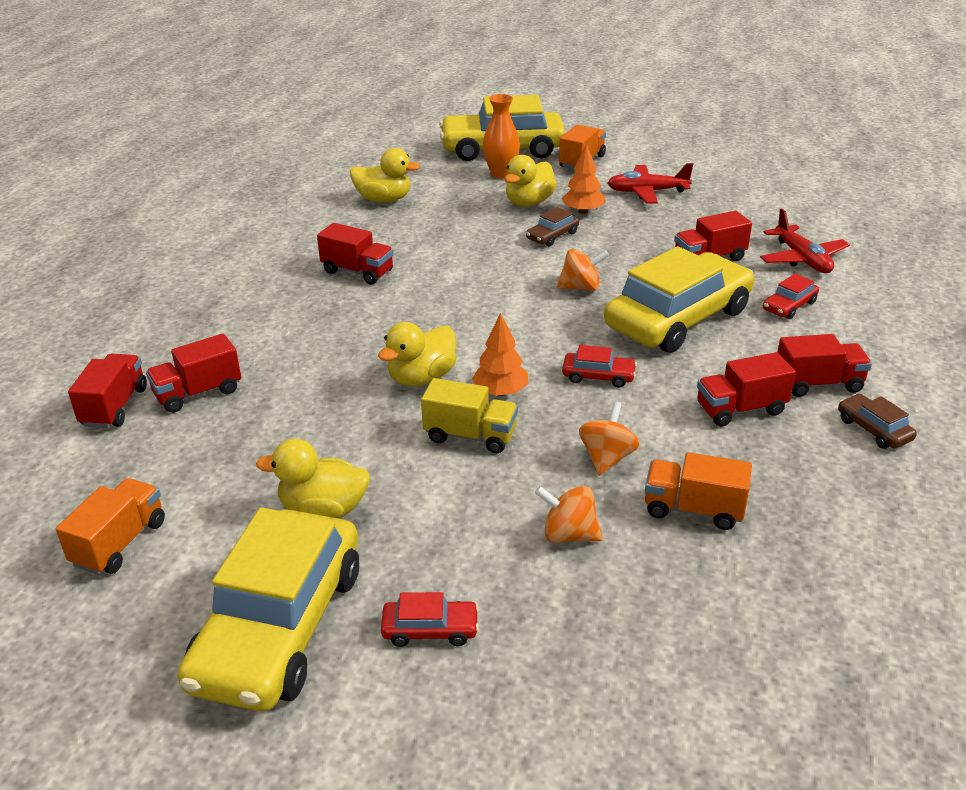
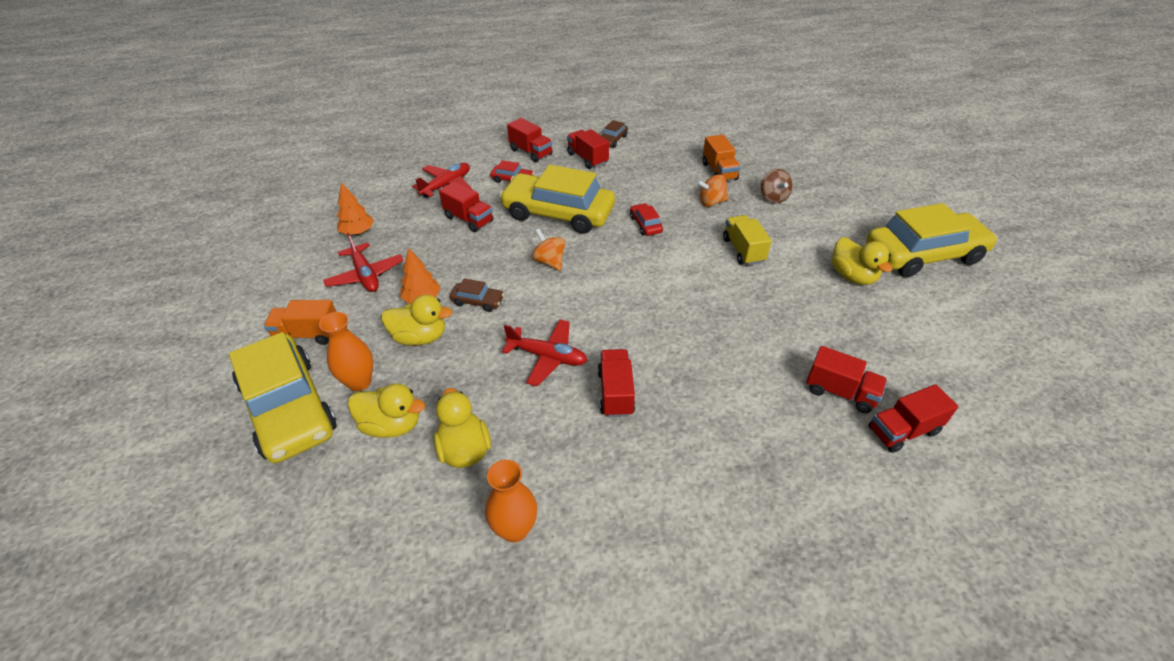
camera: 120 degrees left, 10 degrees up
(119, 543) = (967, 339): orange truck -> none
(296, 204) = (515, 529): none -> orange vase
(421, 378) = (714, 291): yellow duck -> yellow duck (392, 425)
(430, 630) = (867, 214): red car -> none
(438, 252) = (547, 357): none -> red plane
(500, 392) = (695, 254): orange tree -> orange tree (358, 232)
(569, 535) = (773, 197): orange spinning top -> brown spinning top
(740, 409) = (631, 175): red truck -> red truck (531, 152)

